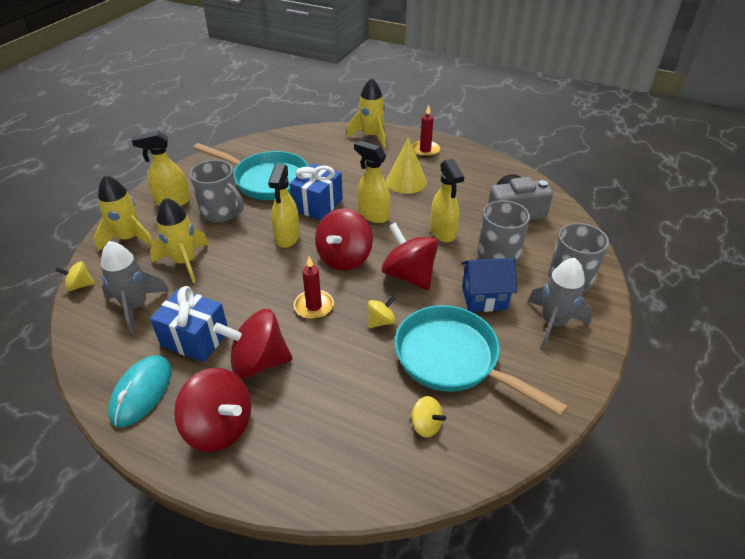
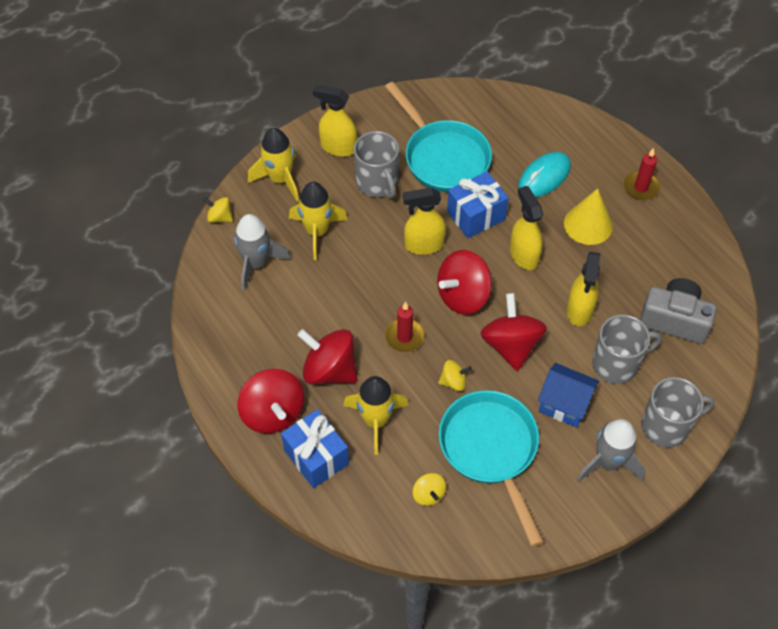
camera: 30 degrees right, 15 degrees up
(141, 392) = (229, 352): turquoise mouse -> turquoise mouse (544, 177)
(195, 338) = (290, 321): blue gift -> blue gift (316, 457)
(287, 237) = (423, 245): yellow spray bottle -> yellow spray bottle turned 45 degrees clockwise
(371, 136) = (594, 138): yellow rocket -> yellow rocket (376, 420)

